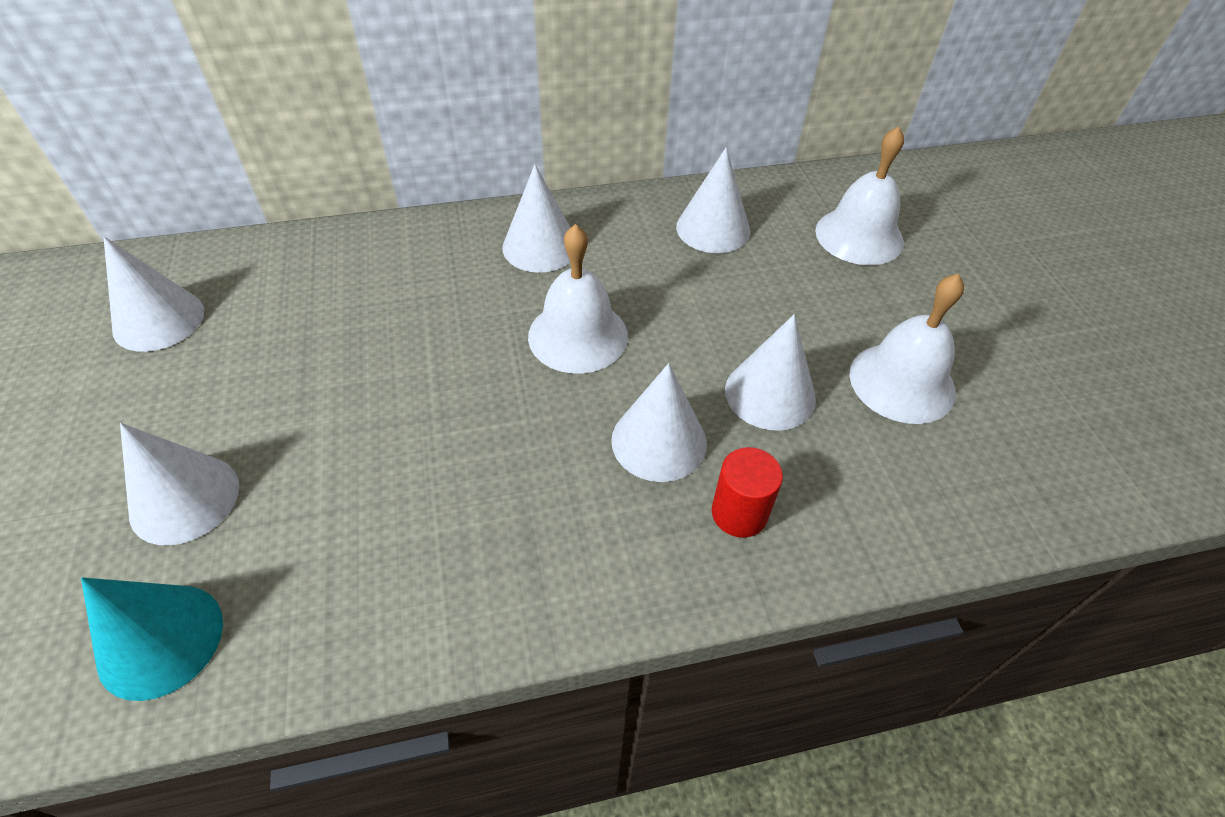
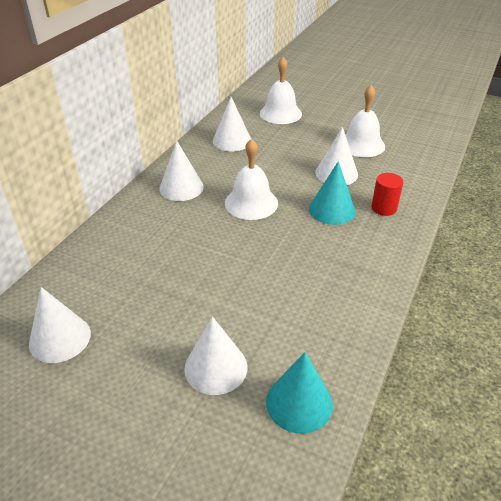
camera: 50 degrees left, 10 degrees down
(659, 441) = (332, 210): white cone -> turquoise cone

